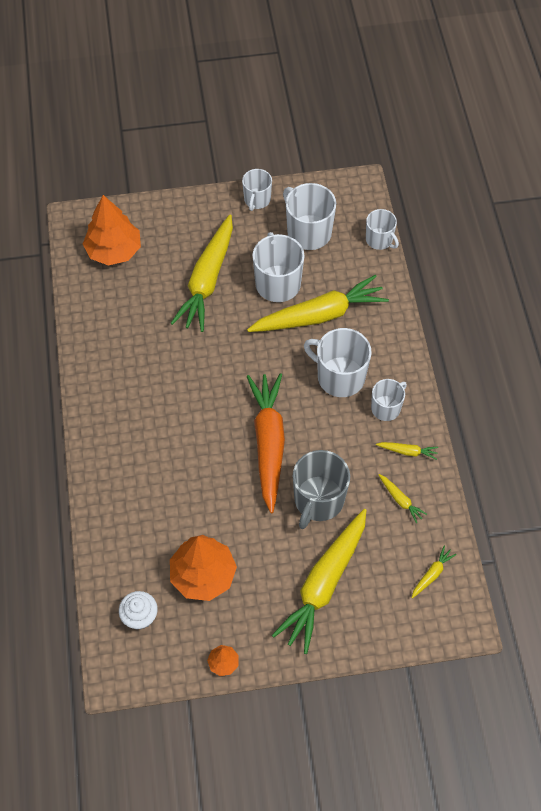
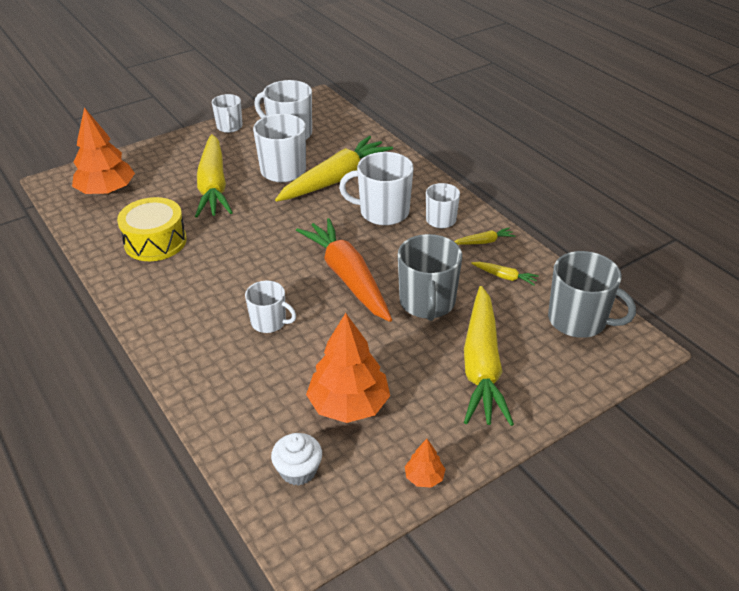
camera: 25 degrees left, 20 degrees down
(131, 334) = (155, 242): none -> yellow drum
(379, 240) = (355, 123): white mug -> white mug (269, 322)
(432, 574) = (578, 320): yellow carrot -> grey mug

